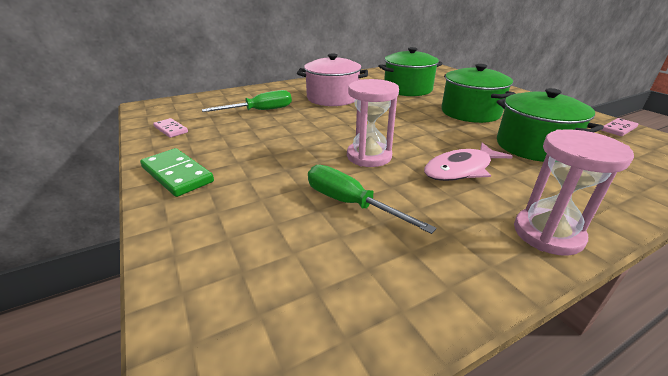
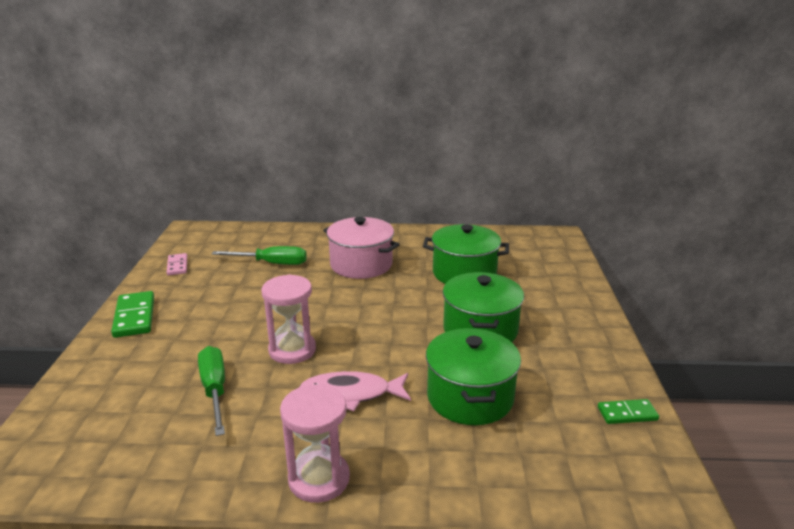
camera: 30 degrees right, 5 degrees down
(618, 129) = (627, 414): pink domino -> green domino

